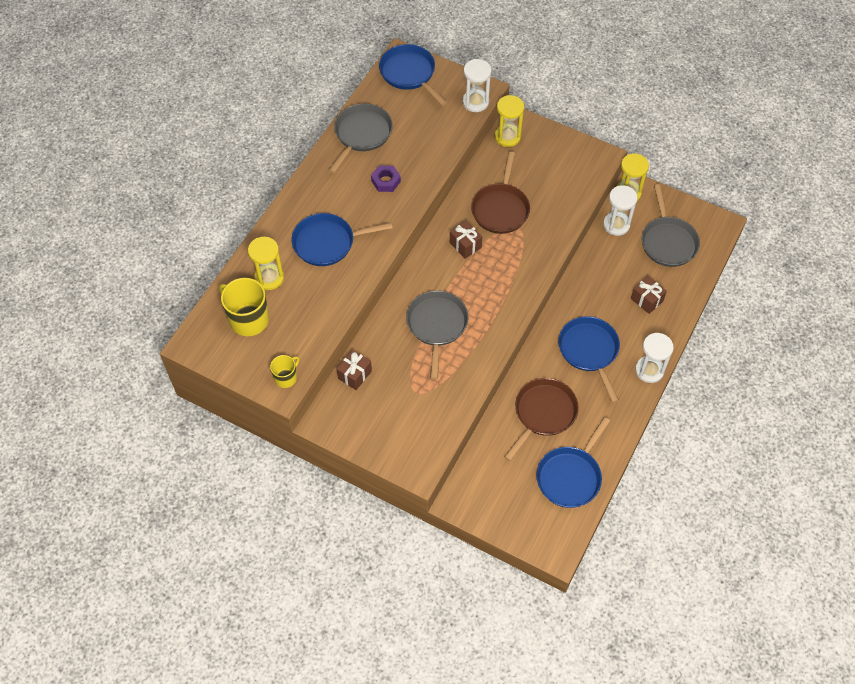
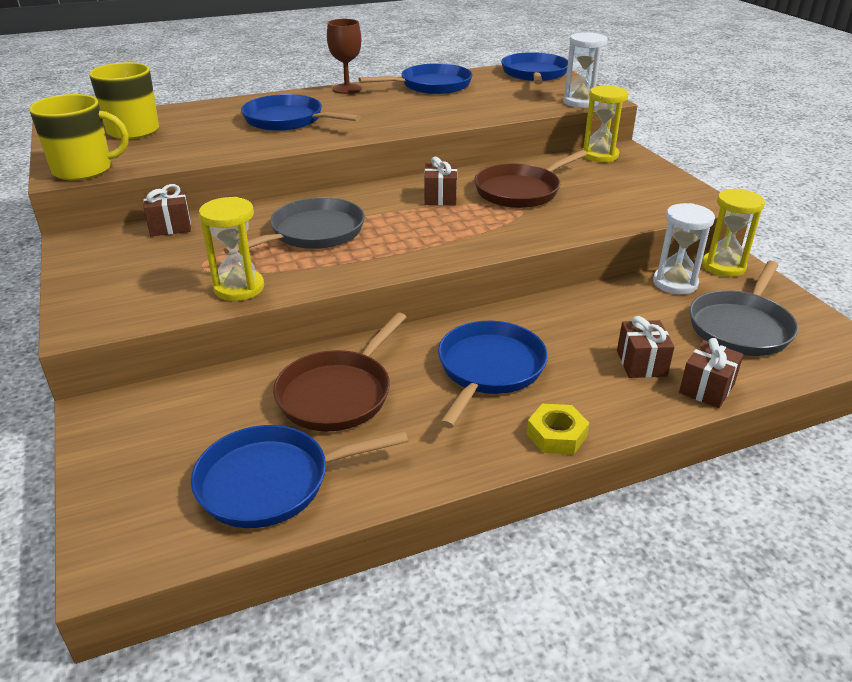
camera: 40 degrees right, 25 degrees down
(269, 278) = (199, 118): yellow hourglass -> yellow hourglass (239, 288)
(286, 377) = (84, 170): yellow mug -> yellow mug, size x1.78
(312, 175) = (347, 89): none -> brown goblet
(361, 134) = (431, 85): grey pan -> blue pan
(386, 181) = (408, 110): purple nut -> none
(543, 413) = (338, 393): brown pan -> brown pan turned 135 degrees clockwise
(649, 370) = (556, 435): white hourglass -> yellow nut
(683, 298) = (706, 388): none -> brown gift

